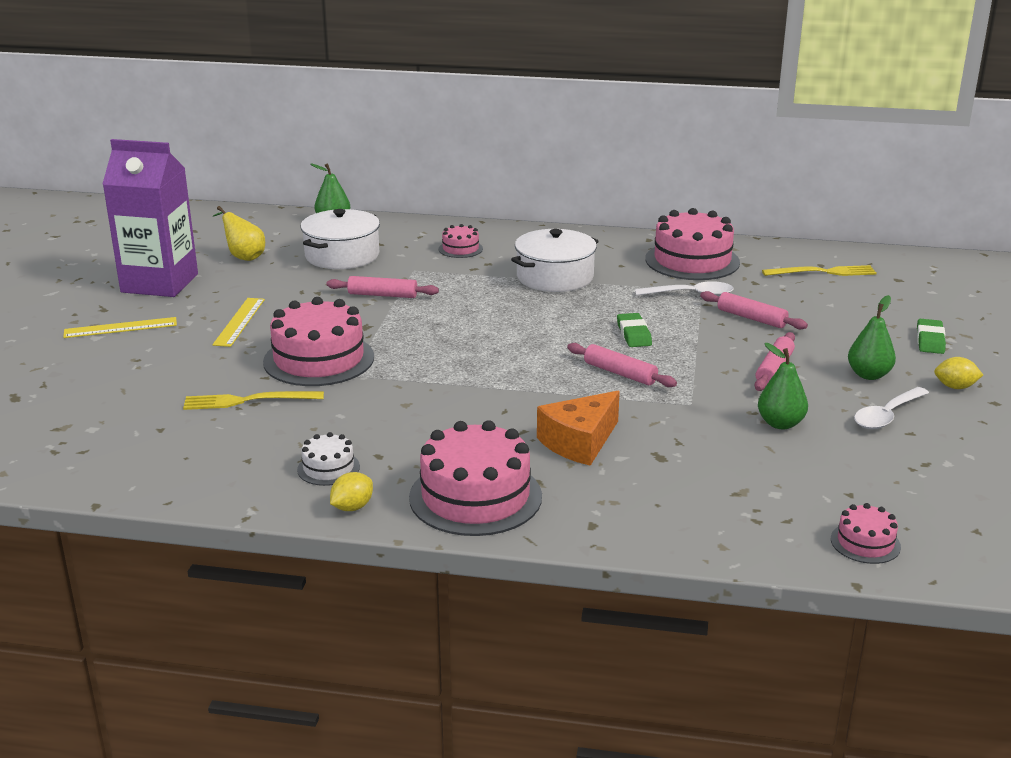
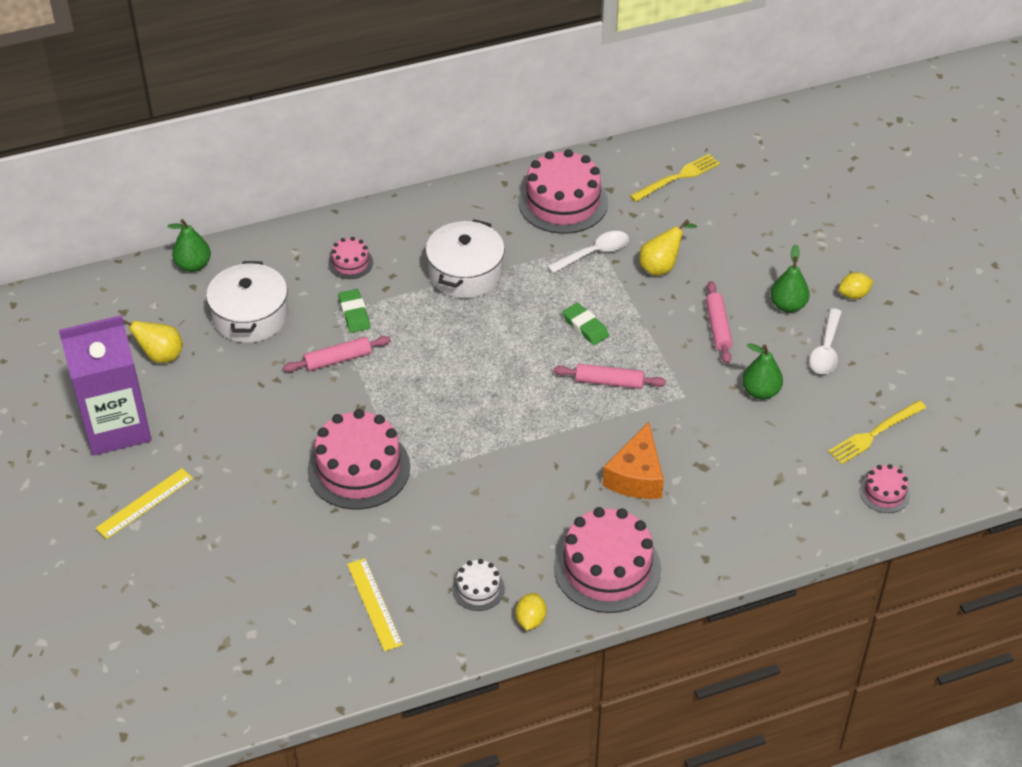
camera: 30 degrees left, 20 degrees up
(239, 322) = (244, 449): yellow ruler -> yellow ruler (374, 604)
(248, 400) = (347, 544): yellow fork -> yellow fork (874, 433)
(751, 318) = (661, 267): pink rolling pin -> yellow pear
(930, 340) = (807, 242): green eraser -> green eraser (354, 314)

